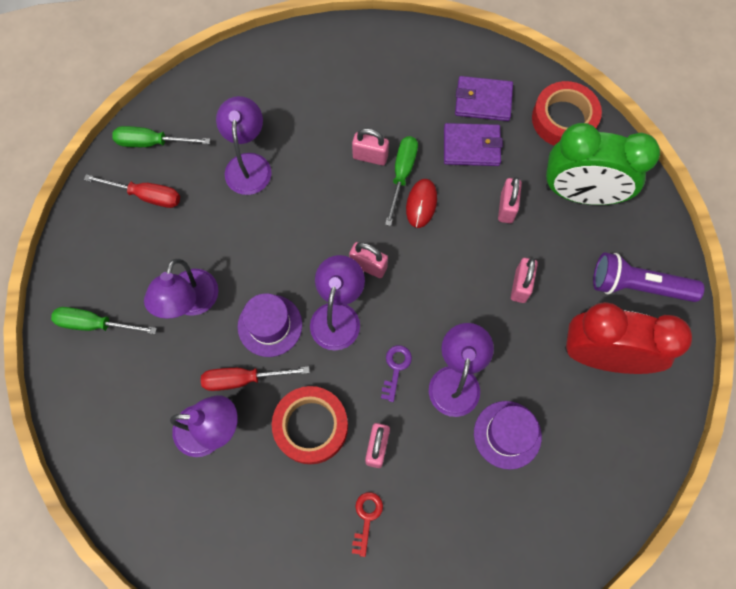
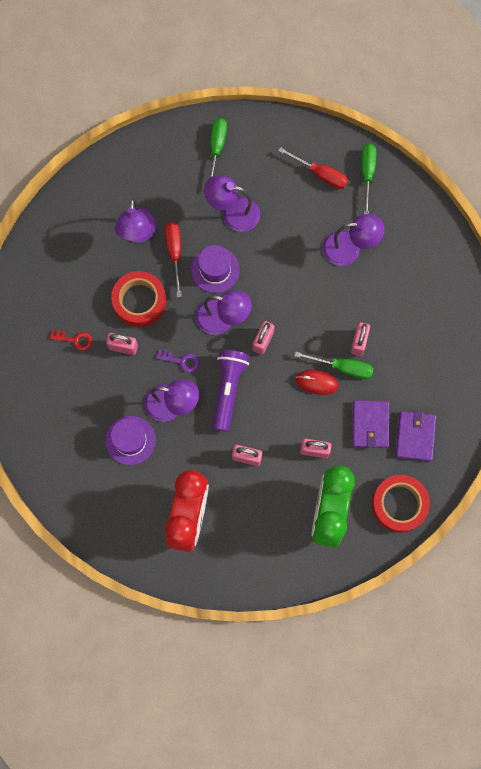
camera: 90 degrees right, 5 degrees up
(146, 195) = (320, 174): red screwdriver -> red screwdriver turned 75 degrees counterclockwise
(637, 286) = (247, 551): purple flashlight -> purple flashlight (228, 389)

